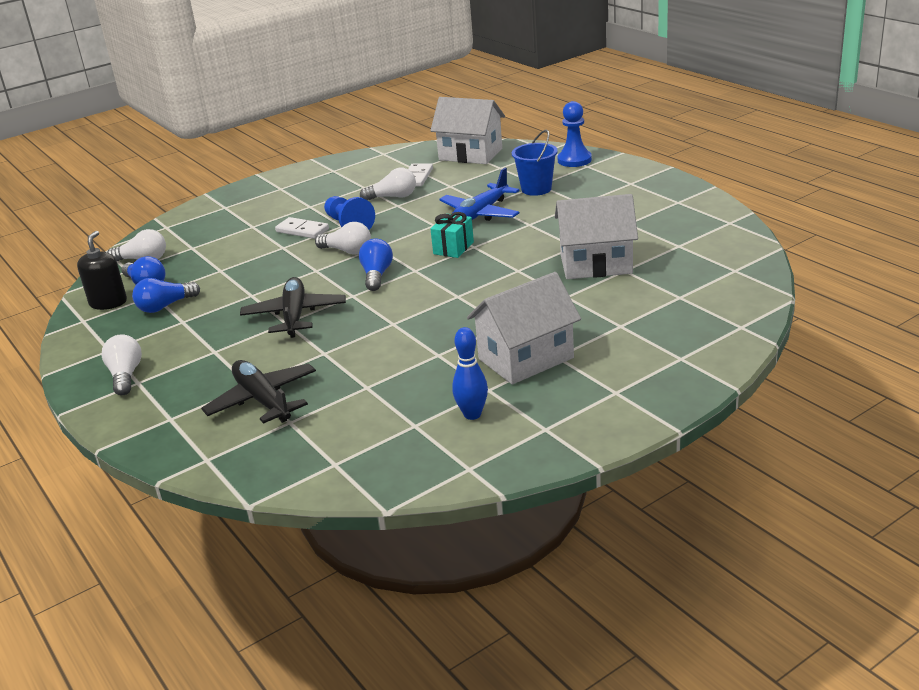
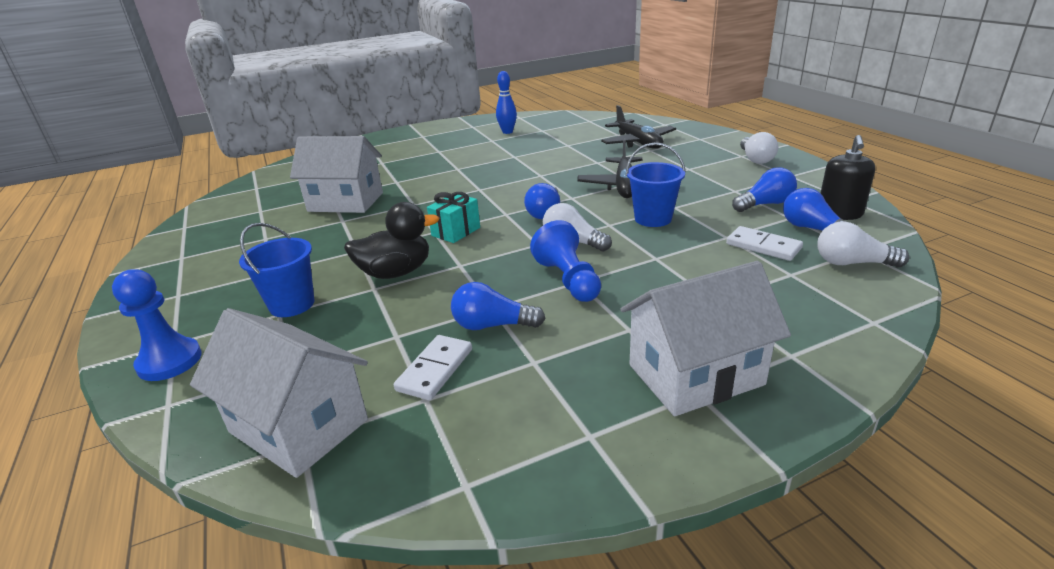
camera: 170 degrees left, 0 degrees up
(275, 280) = (653, 219): none -> blue bucket
(302, 230) = (633, 280): white domino -> white domino (763, 246)
(393, 197) = (492, 325): white light bulb -> blue light bulb
(480, 214) = (396, 272): blue plane -> black duck
(526, 358) = (458, 151): white house -> white house (695, 375)

